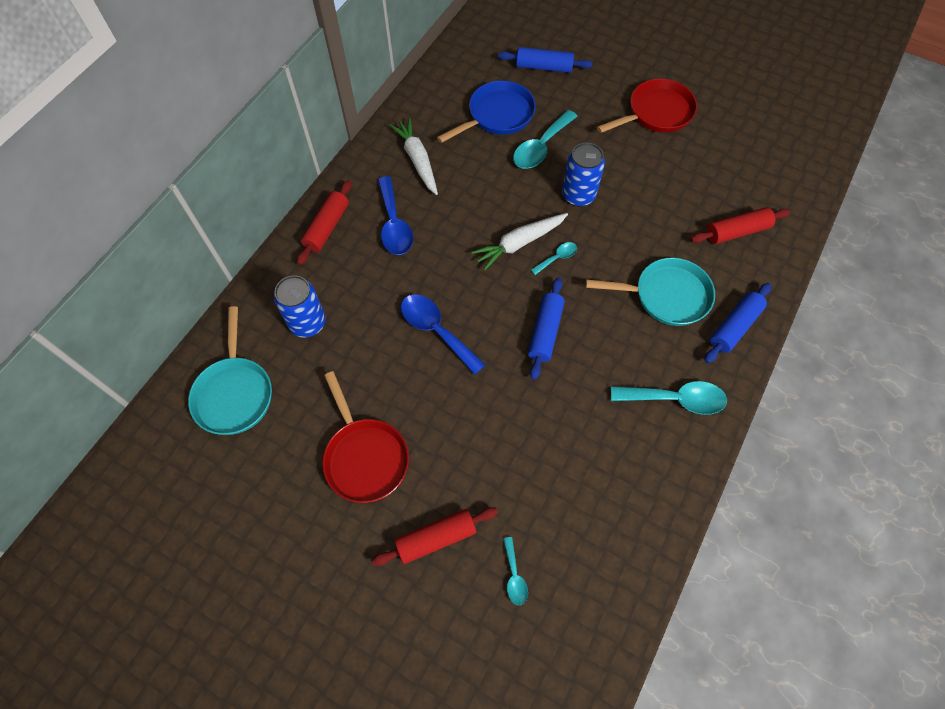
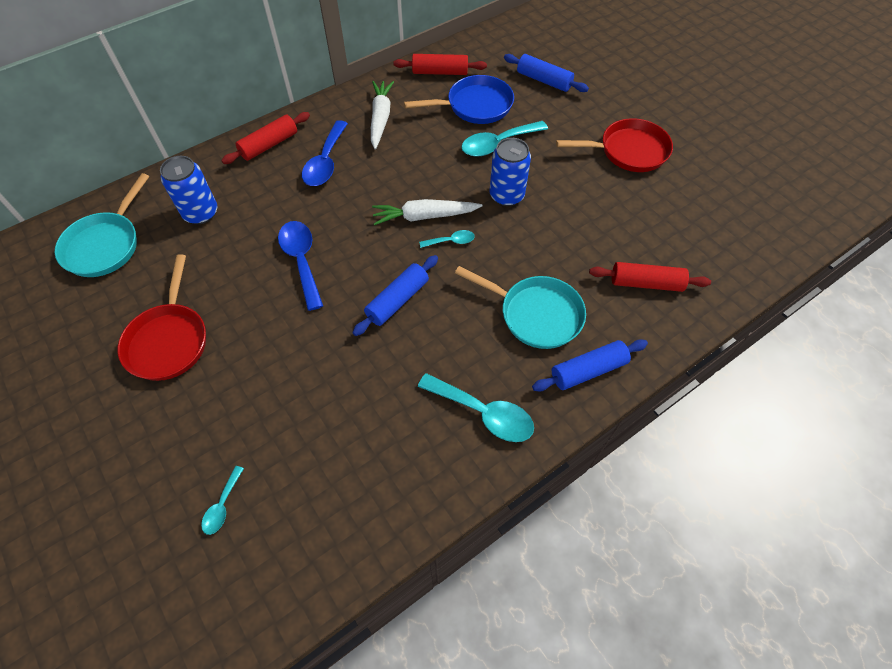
camera: 25 degrees right, 5 degrees down
(436, 538) = (178, 437): red rolling pin -> red rolling pin (440, 72)

